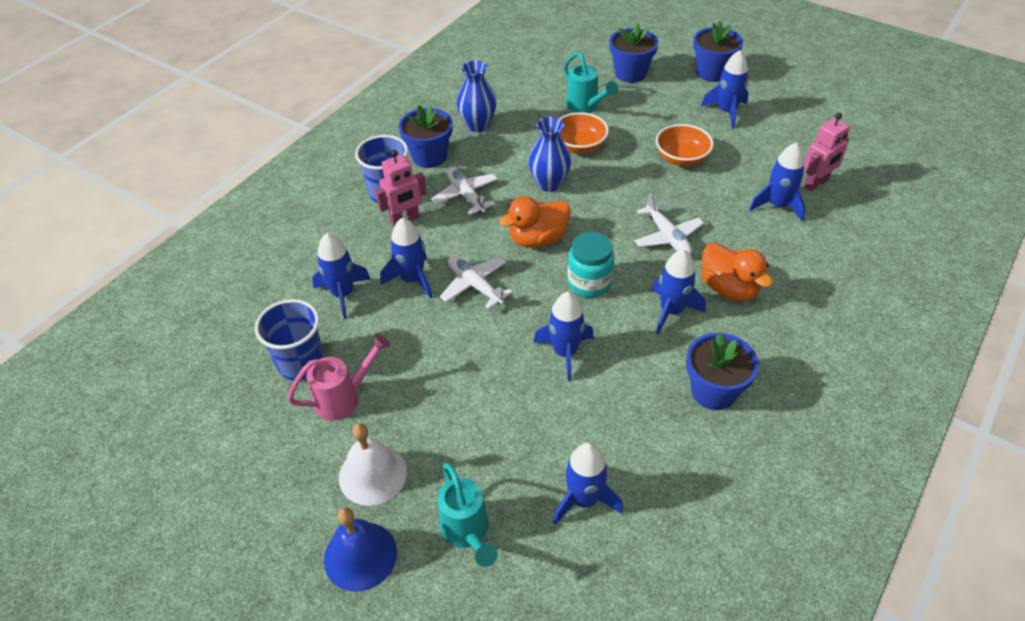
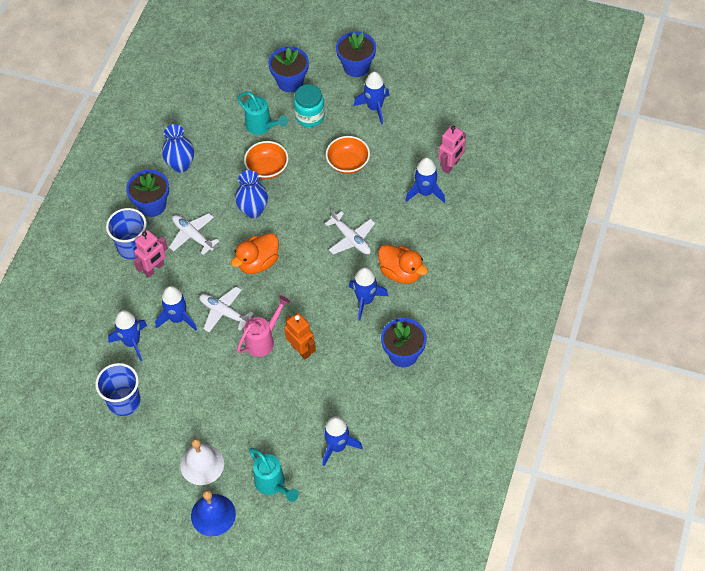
camera: 15 degrees left, 10 degrees up
(344, 398) = (164, 419): pink watering can -> pink watering can (263, 340)
(565, 353) = (301, 350): blue rocket -> orange robot
(589, 283) = (304, 291): turquoise jar -> turquoise jar (310, 116)

